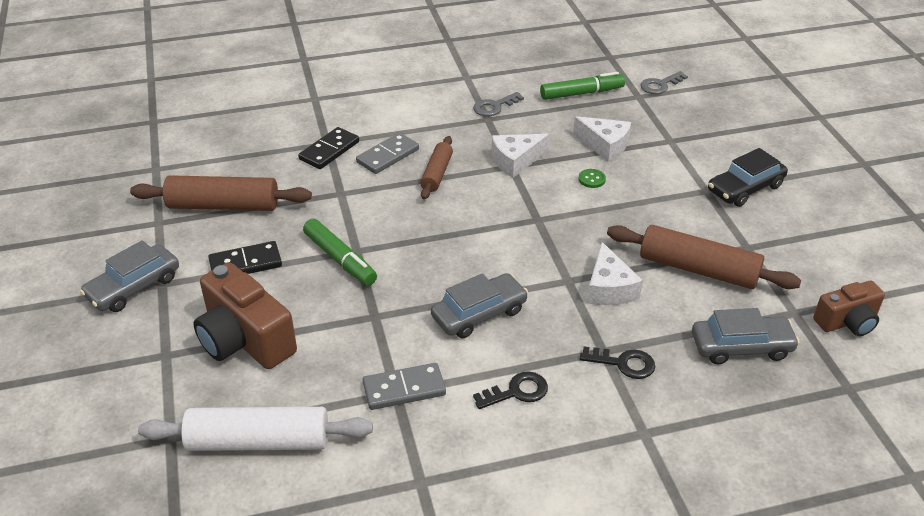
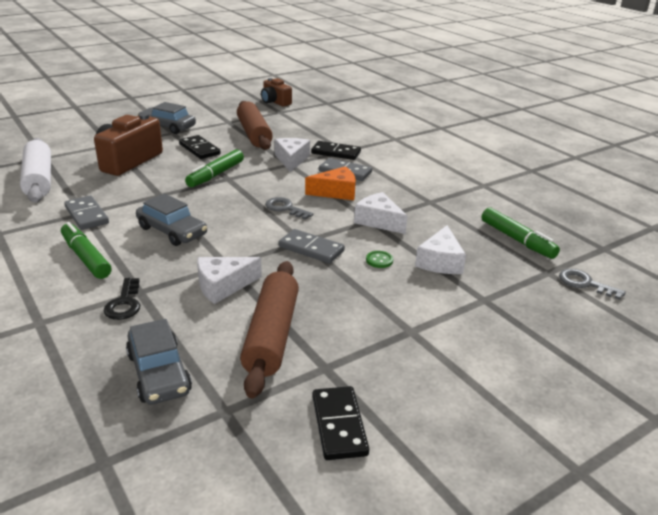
camera: 70 degrees right, 10 degrees down
(330, 189) = (291, 160): none -> white cheese
(437, 174) = (336, 192): brown rolling pin -> orange cheese
(494, 106) = (451, 202): grey key -> grey key (285, 208)
(517, 392) = (86, 257): black key -> green marker
(556, 217) = (311, 249): none -> grey domino
(745, 188) = (435, 359): black car -> none
(815, 254) = (339, 425): none -> black domino
(847, 322) = (219, 459): brown camera -> brown camera (275, 102)

